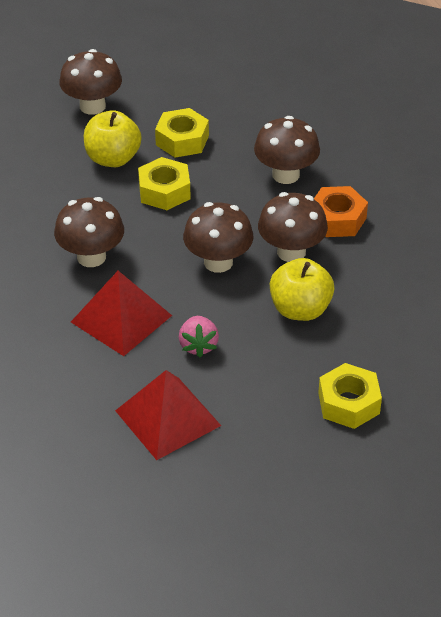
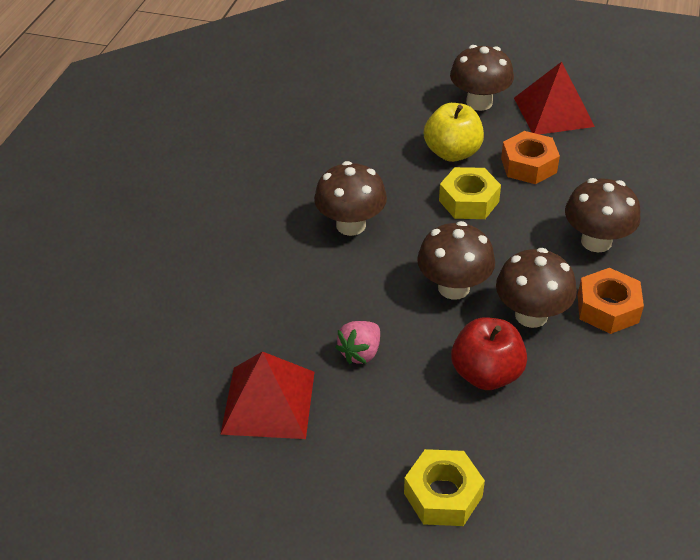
camera: 40 degrees right, 0 degrees up
(121, 318) = (321, 290): red pyramid -> red pyramid (553, 112)
(182, 140) = (528, 165): yellow nut -> orange nut
(300, 309) = (486, 374): yellow apple -> red apple

